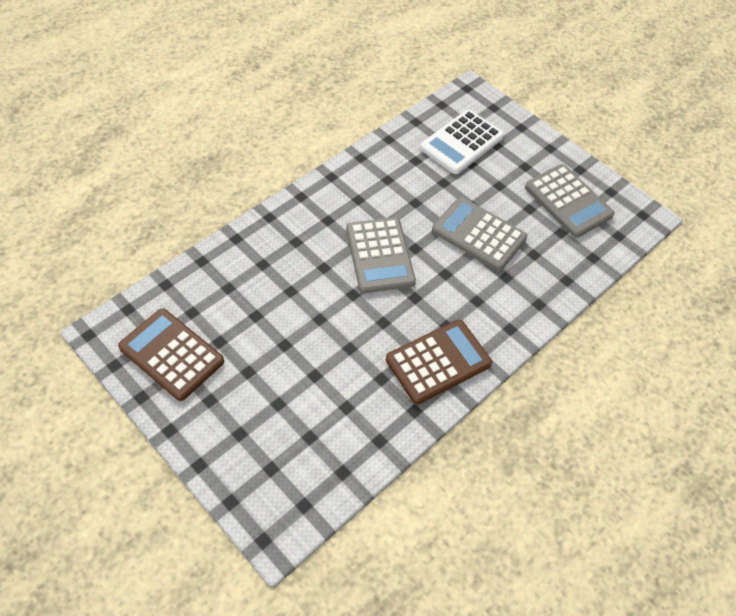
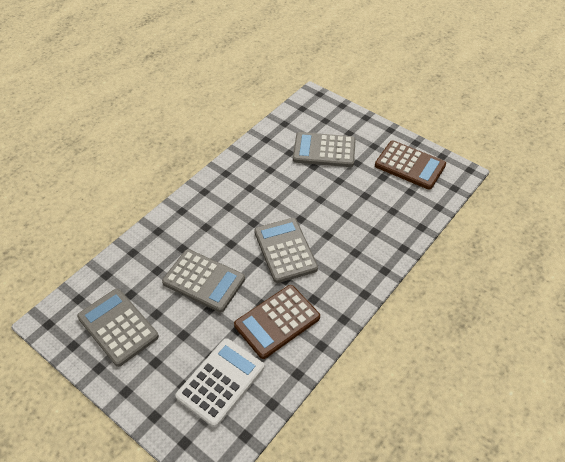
camera: 175 degrees right, 5 degrees down
(291, 402) = (324, 150): none -> grey calculator
(438, 362) = (233, 183): brown calculator -> brown calculator (277, 321)

